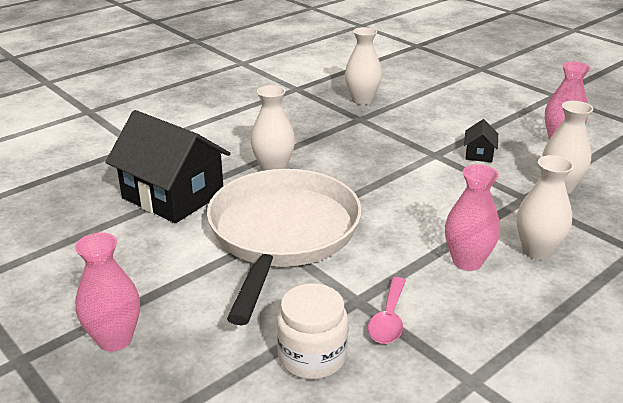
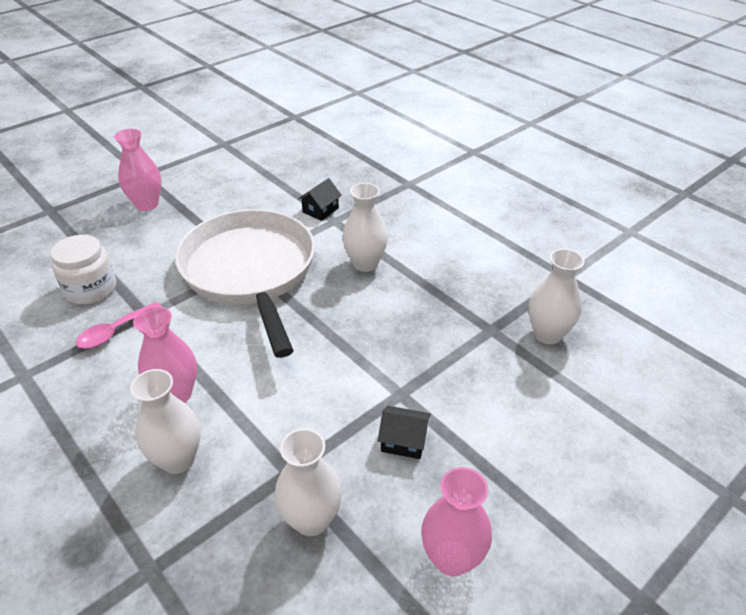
camera: 90 degrees right, 10 degrees up
(173, 196) = (320, 210): black house -> black house, size x0.42
(282, 234) = (250, 272): white pan -> white pan turned 120 degrees counterclockwise
(388, 319) = (114, 332): pink spoon -> pink spoon turned 60 degrees counterclockwise

